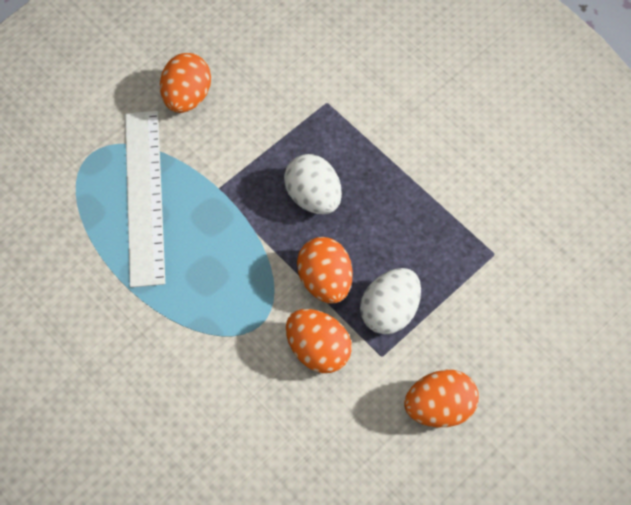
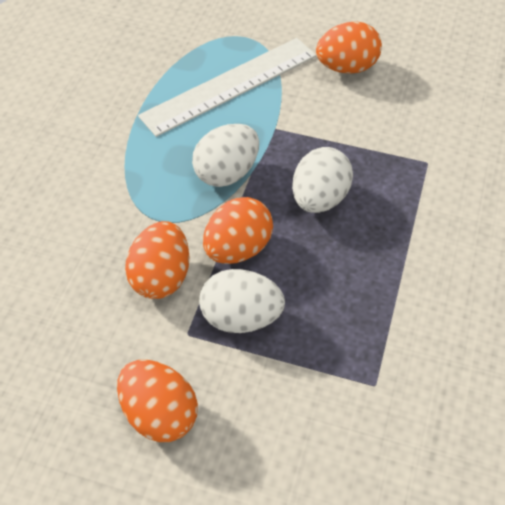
camera: 60 degrees right, 10 degrees down
(243, 249) = (227, 173): none -> white egg

